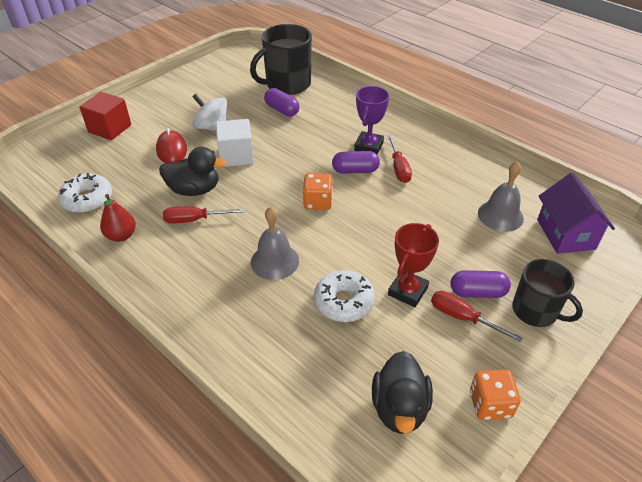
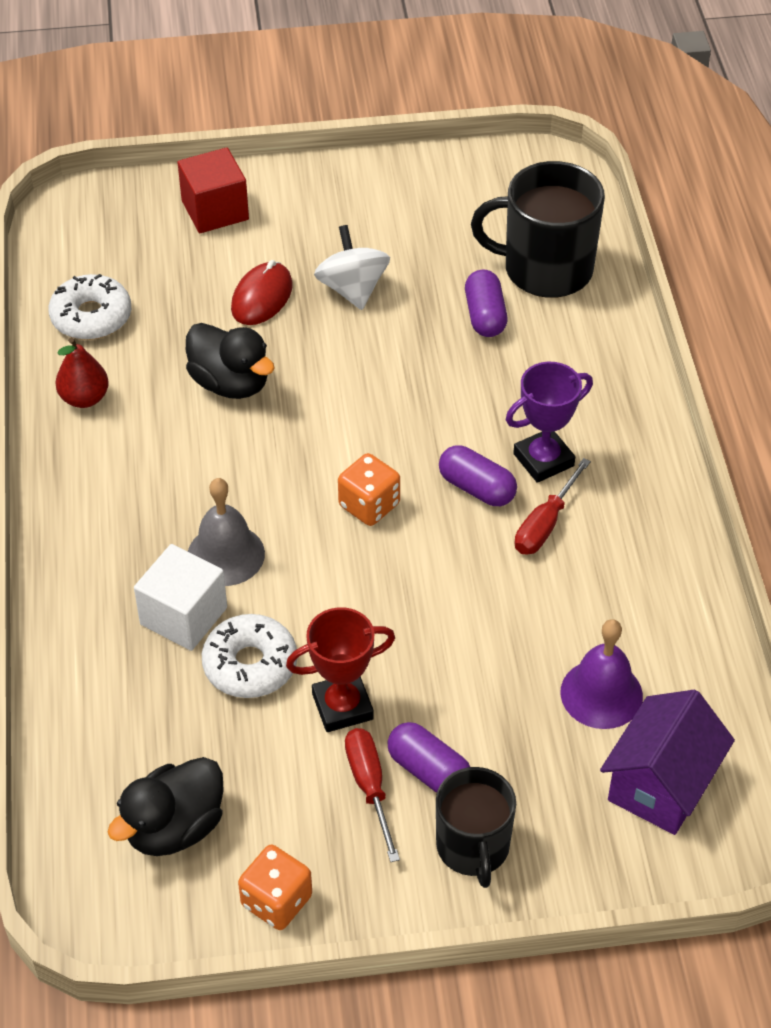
camera: 40 degrees right, 5 degrees up
(195, 220) = (188, 430): red screwdriver -> none
(236, 156) = (338, 360): white cube -> white cube (183, 616)
(500, 215) = (601, 694): grey bell -> purple bell

